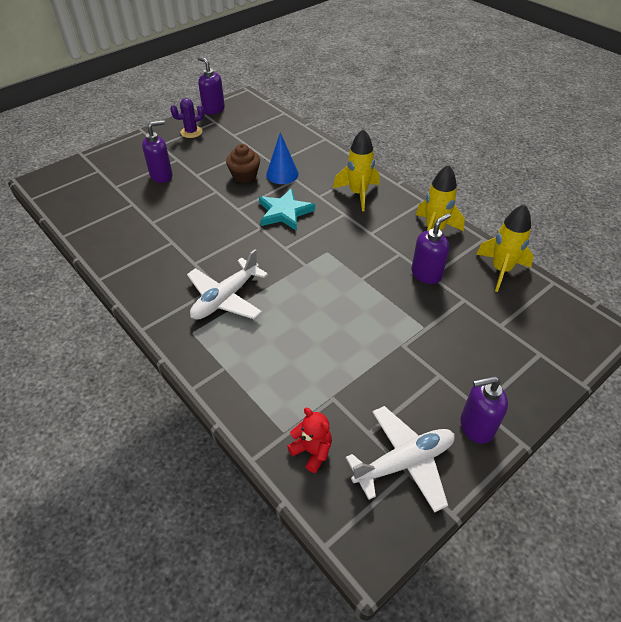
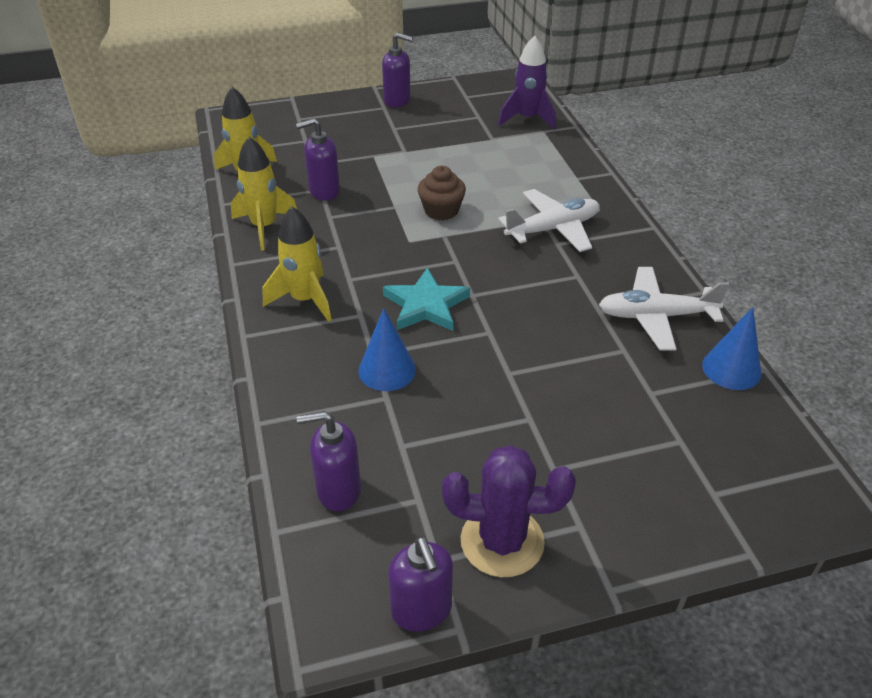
camera: 155 degrees left, 5 degrees down
(83, 230) = (731, 369): none -> blue cone
(161, 176) = (591, 437): purple soap dispenser -> purple soap dispenser (338, 490)
(191, 132) = (502, 541): purple cactus -> purple cactus, size x1.65
(244, 176) = (449, 387): brown cupcake -> brown cupcake (441, 210)
(312, 451) = (527, 119): red teddy bear -> purple rocket
(404, 462) = (465, 100): white plane -> white plane (656, 316)

